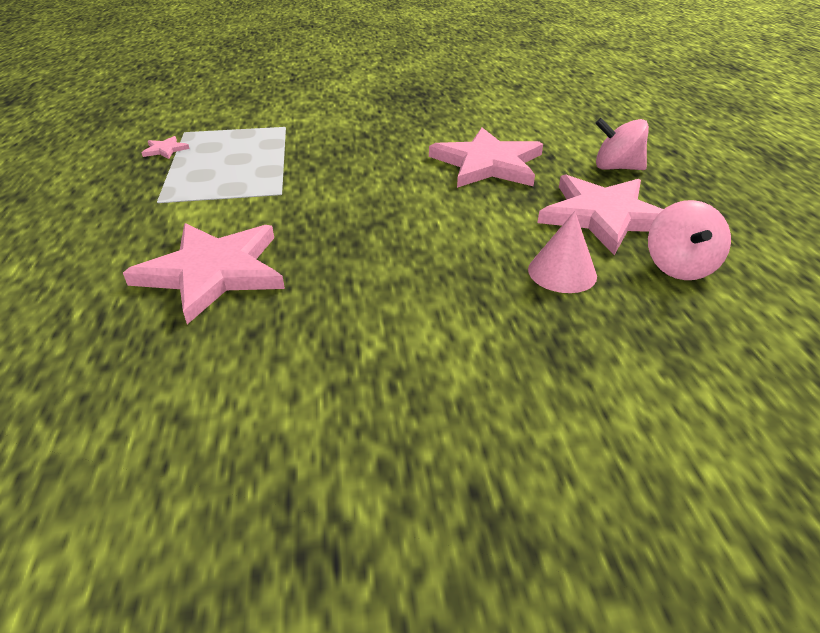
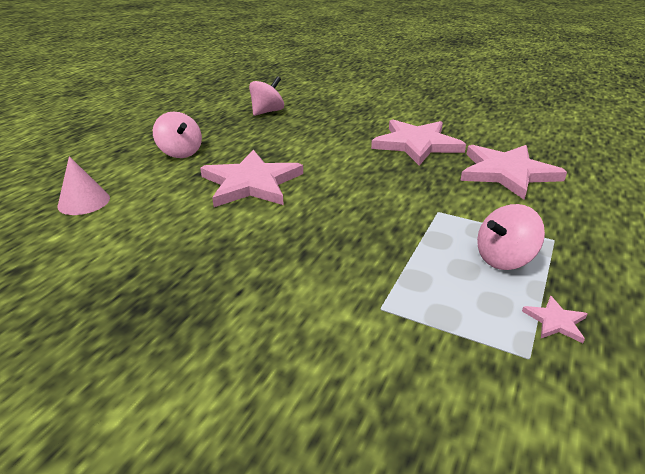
camera: 145 degrees left, 5 degrees down
(205, 173) = (504, 259): none -> pink spinning top
(562, 272) = (320, 123): pink cone -> pink cone (84, 202)
(604, 216) = (252, 134): pink star -> pink star (417, 144)

